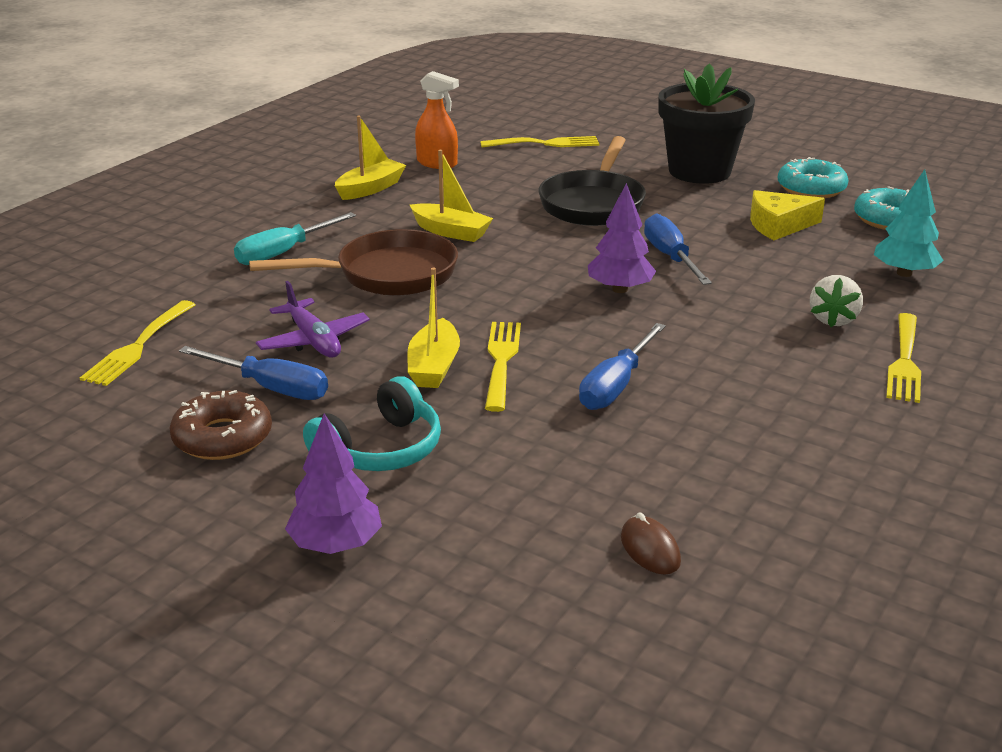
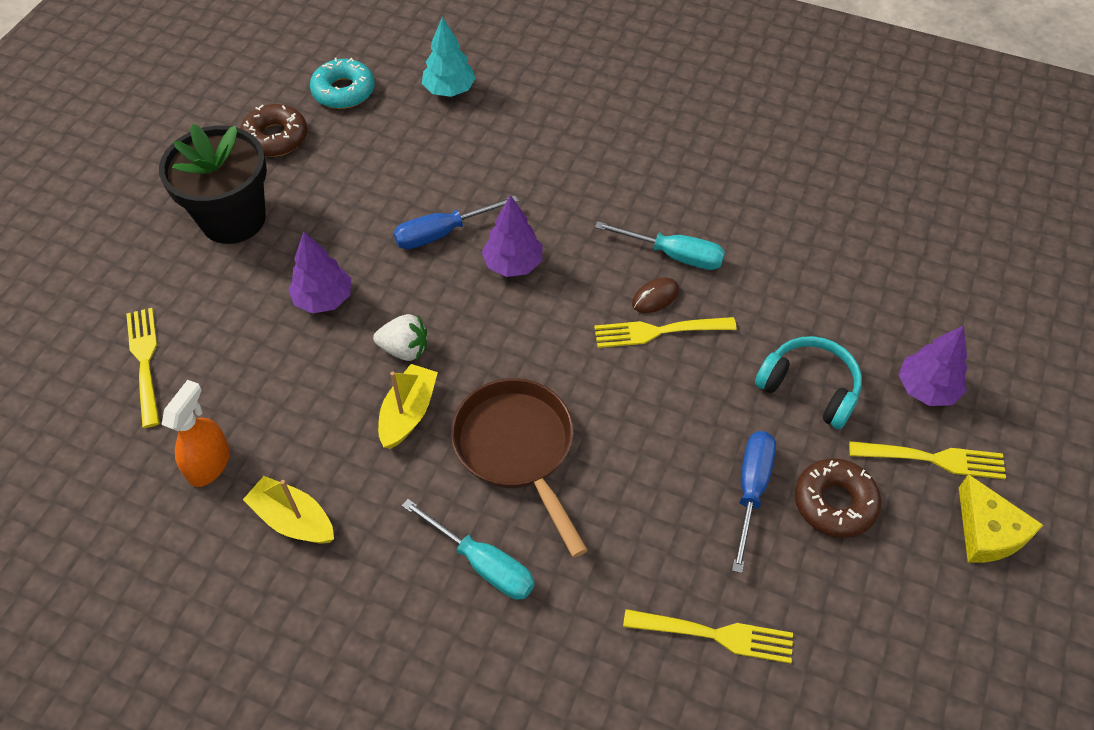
camera: 100 degrees left, 25 degrees up
(313, 340) = (662, 480): purple plane -> none
(434, 366) = (680, 377): yellow boat -> none
(593, 203) = (324, 299): black pan -> purple tree
(616, 385) = (673, 255): blue screwdriver -> turquoise screwdriver
(650, 549) = (858, 225): brown mouse -> brown mouse (655, 297)
(778, 225) = (364, 161): yellow cheese -> yellow cheese (987, 531)
(811, 188) = (275, 138): turquoise donut -> brown donut
(833, 319) = (538, 133): white strawberry -> white strawberry (404, 349)
(904, 361) = (592, 100): yellow fork -> yellow fork (933, 459)

